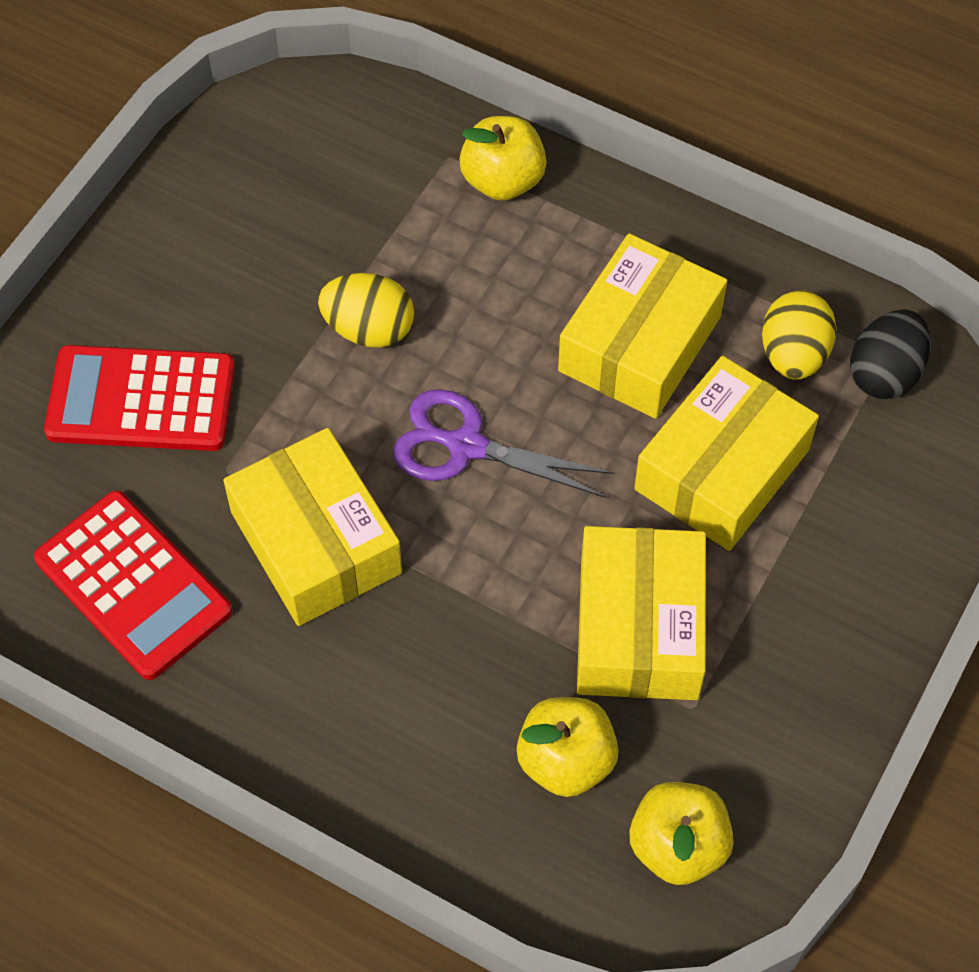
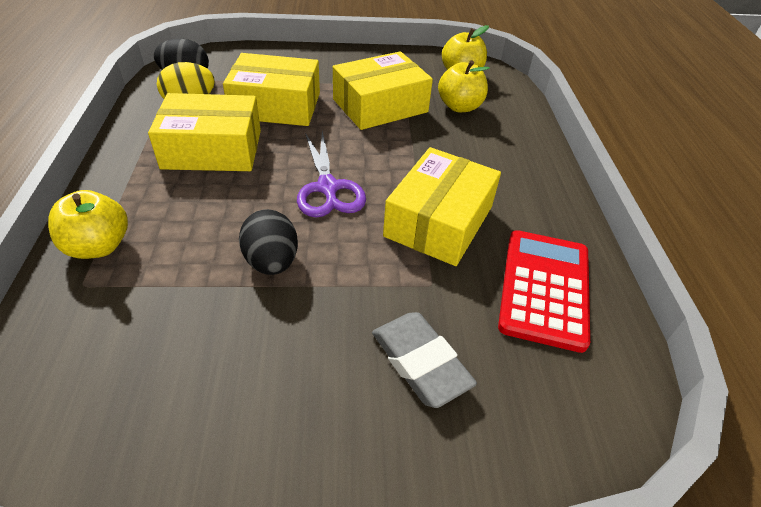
camera: 125 degrees left, 15 degrees down
(141, 400) = (420, 362): red calculator -> grey eraser
(369, 329) = (272, 262): yellow egg -> black egg

